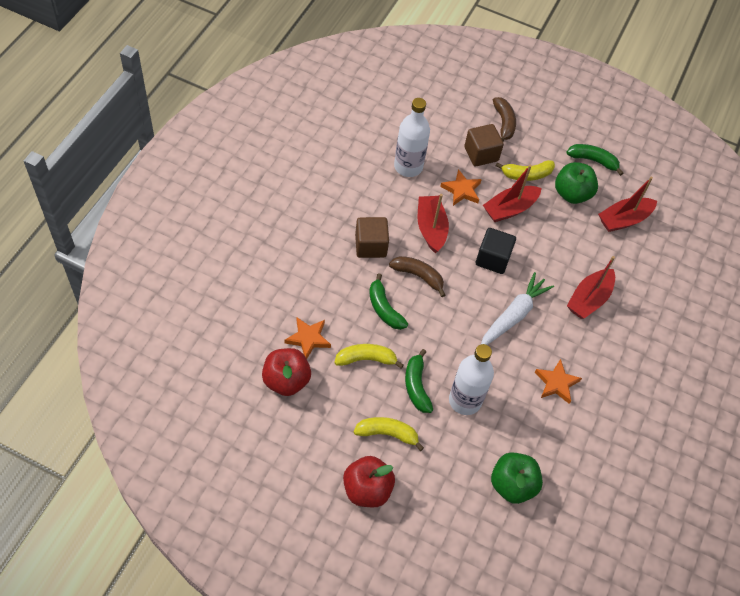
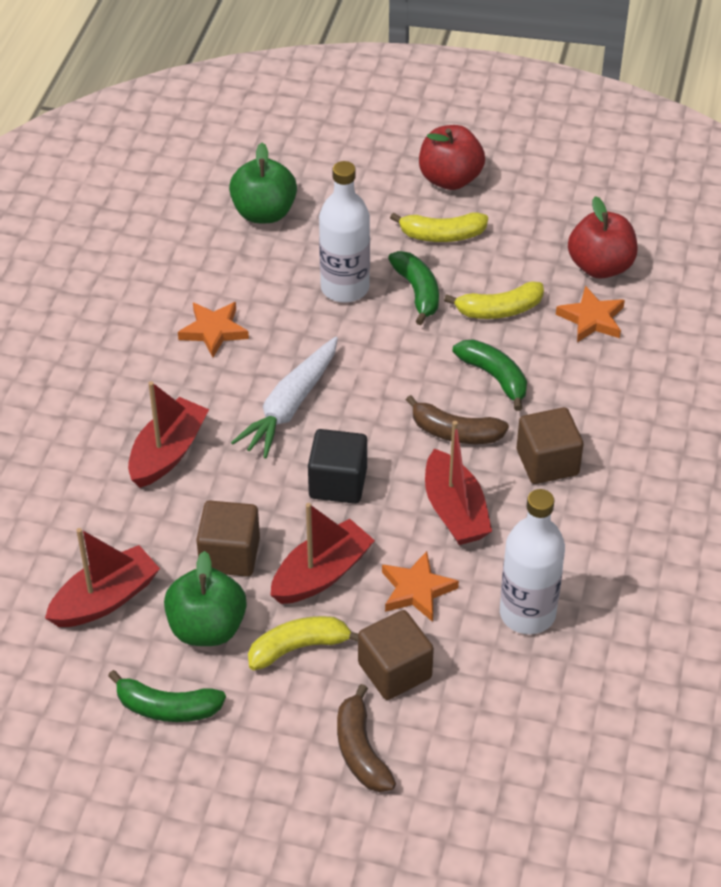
camera: 175 degrees right, 10 degrees down
(557, 230) = (230, 555): none -> brown cube

